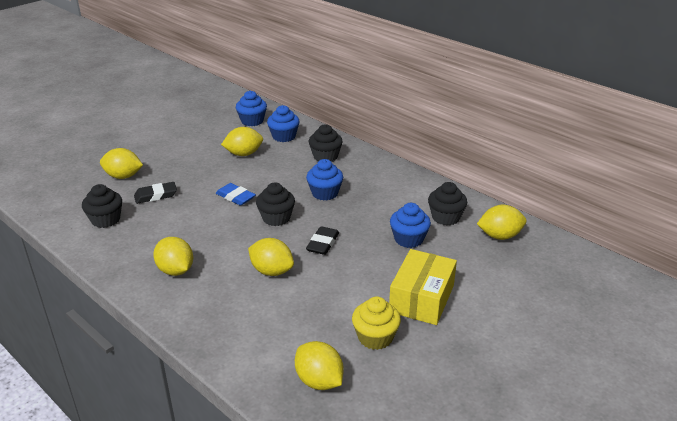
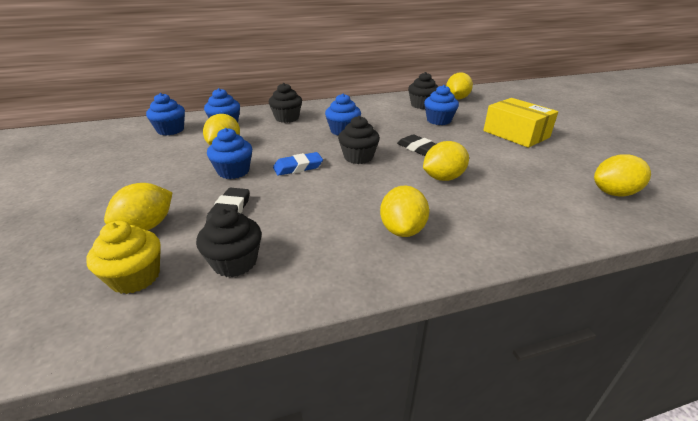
camera: 60 degrees left, 0 degrees up
(175, 270) = (402, 230): yellow lemon -> yellow lemon turned 75 degrees counterclockwise
(208, 174) = (233, 171): none -> blue cupcake
(375, 337) = (559, 159): yellow cupcake -> yellow cupcake (135, 277)

